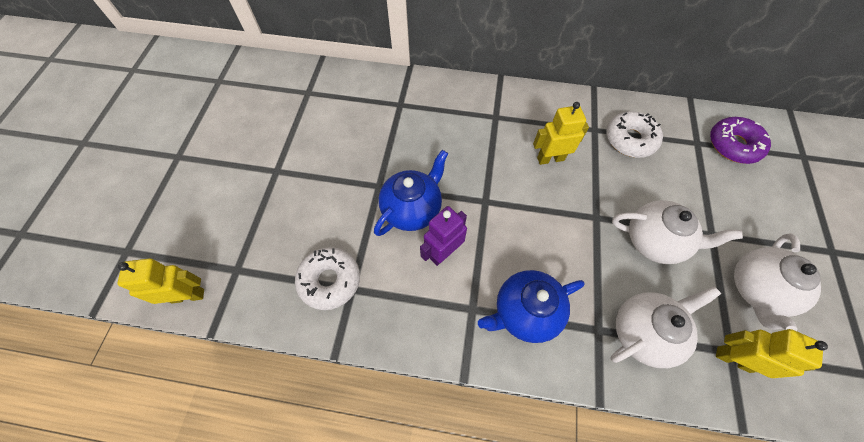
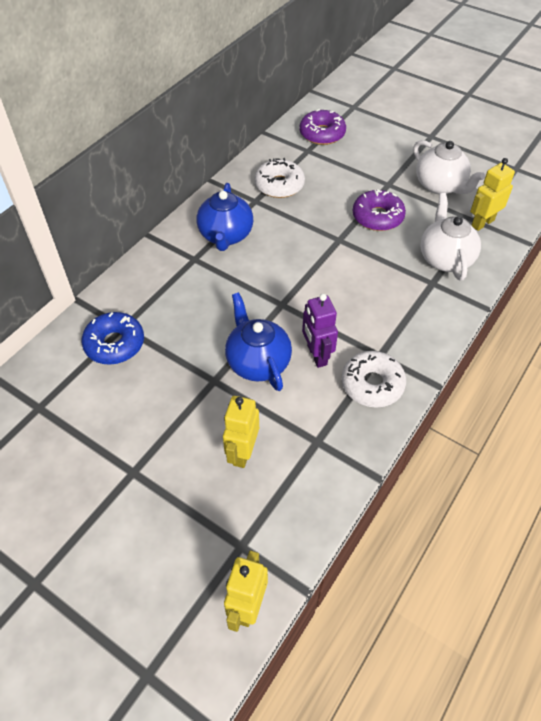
camera: 65 degrees left, 10 degrees down
(330, 280) = (299, 457): white donut -> white donut (372, 384)
(381, 107) = (114, 344): none -> blue donut
(525, 312) = (398, 321): blue teapot -> blue teapot (226, 236)
(550, 158) = (265, 242): yellow robot -> yellow robot (242, 452)
(654, 241) = (377, 217): white teapot -> purple donut

